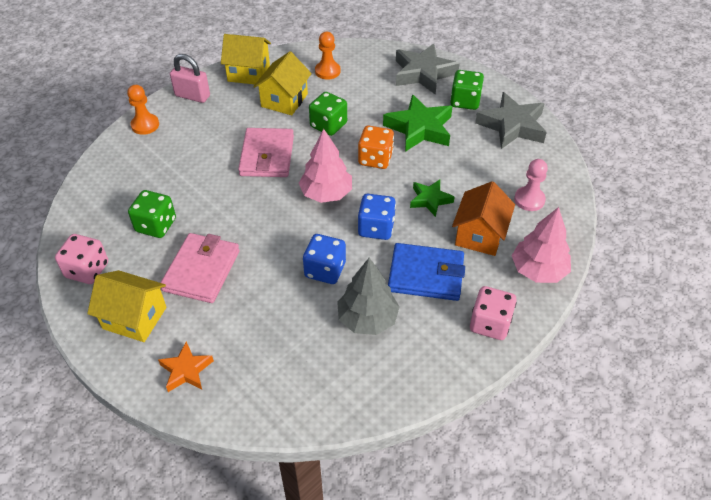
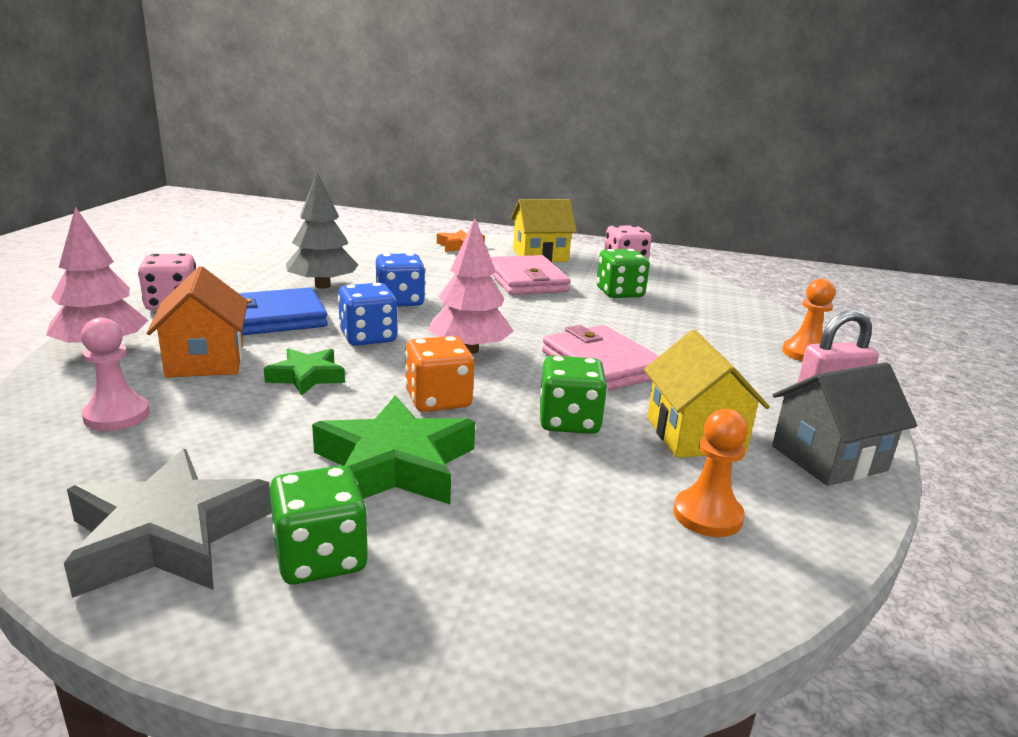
camera: 145 degrees right, 25 degrees down
(249, 73) = (828, 458): yellow house -> grey house
(423, 73) = (486, 599): grey star -> none

